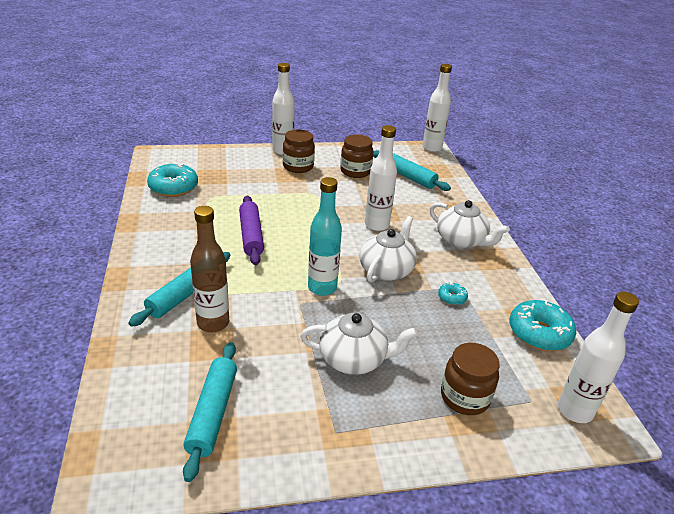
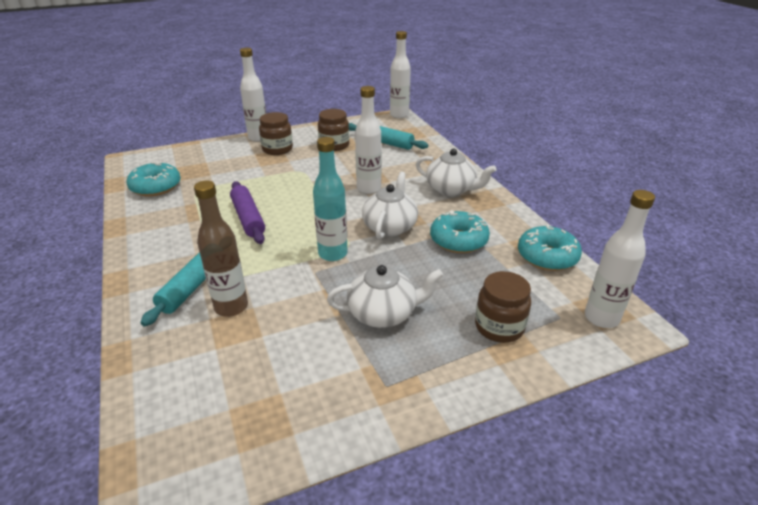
camera: 10 degrees left, 0 degrees up
(213, 413) = (254, 395): turquoise rolling pin -> none
(452, 297) = (458, 240): turquoise donut -> turquoise donut, size x2.04

